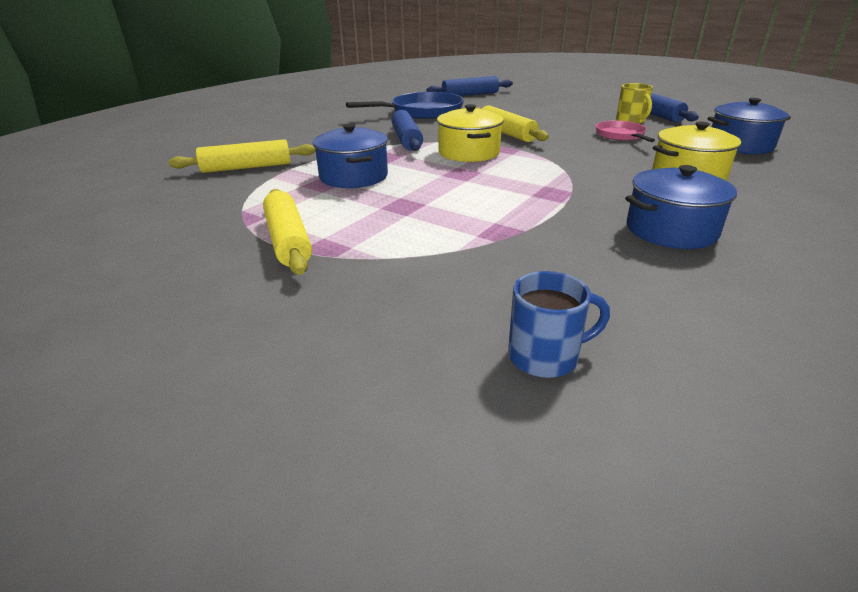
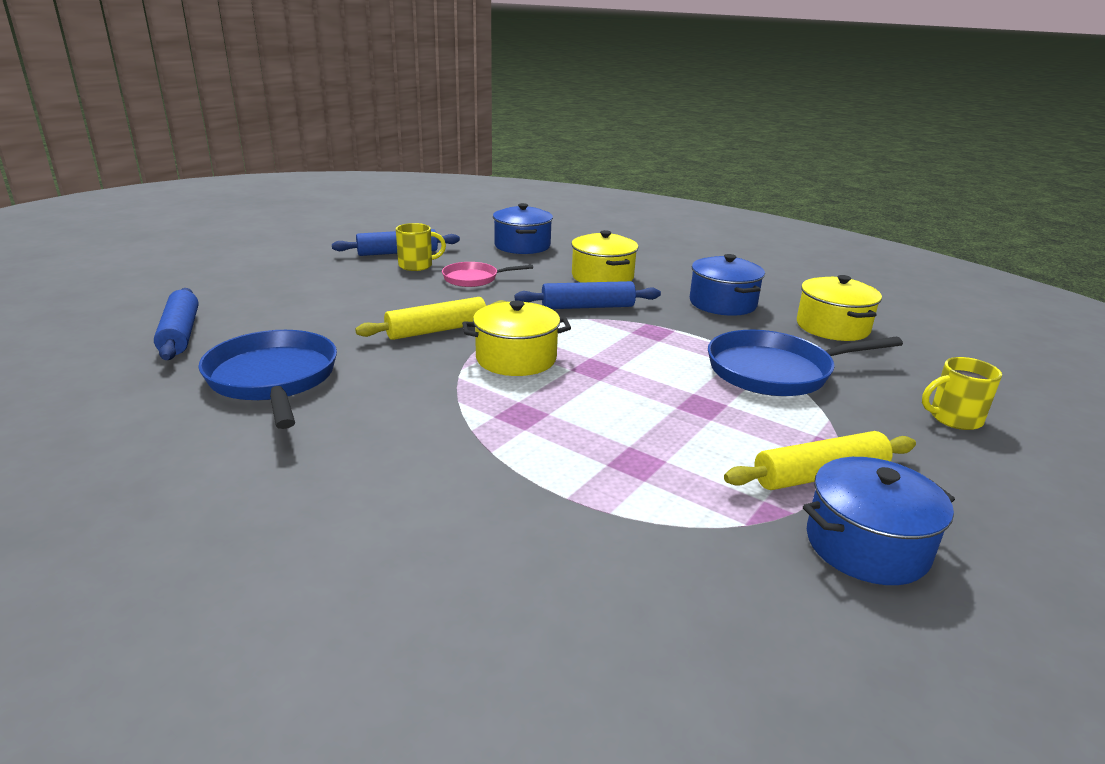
camera: 90 degrees left, 5 degrees down
(247, 167) = (559, 548): yellow rolling pin -> none
(353, 177) = (606, 439): blue pot -> blue pot (866, 545)
(383, 340) = (953, 418): none -> yellow mug
(406, 139) = (439, 397): blue rolling pin -> blue rolling pin (587, 307)
(483, 243) = (775, 371): none -> blue pan
(545, 356) = (925, 366): blue mug -> none
(653, 298) = (832, 327): none -> yellow pot

